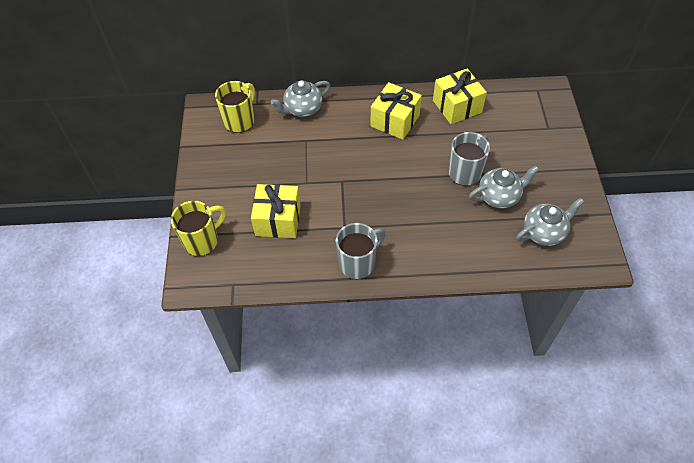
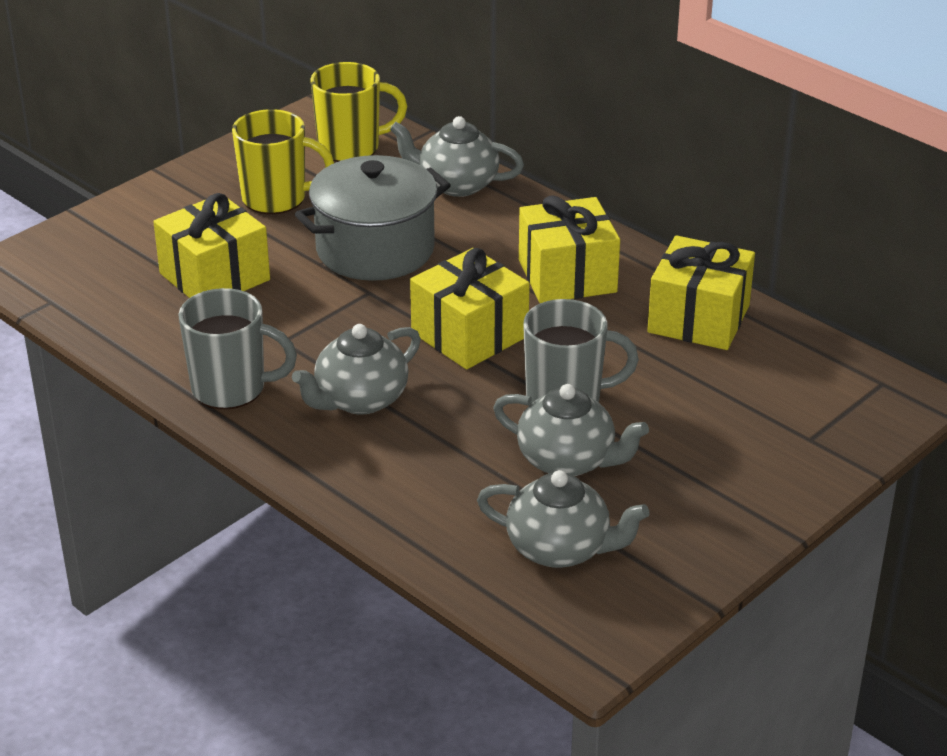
camera: 45 degrees right, 20 degrees down
(202, 241) = (93, 236): yellow mug -> yellow mug (276, 199)
(317, 160) = (375, 249): none -> grey pot
(400, 171) = (469, 334): none -> yellow gift
(406, 229) = (360, 400): none -> grey teapot

